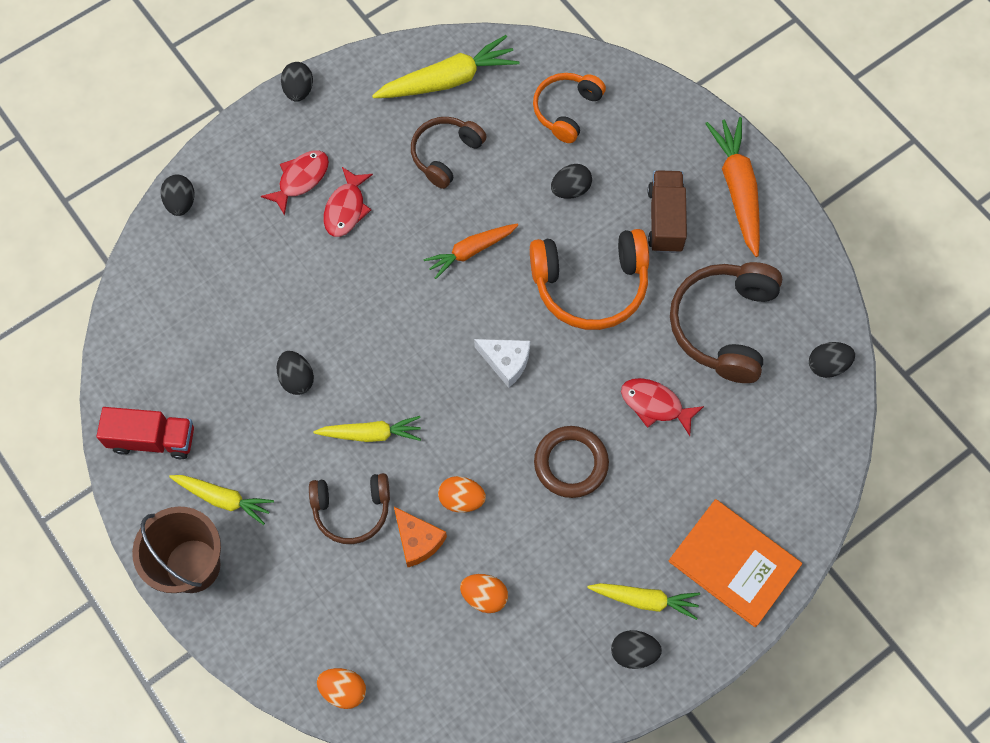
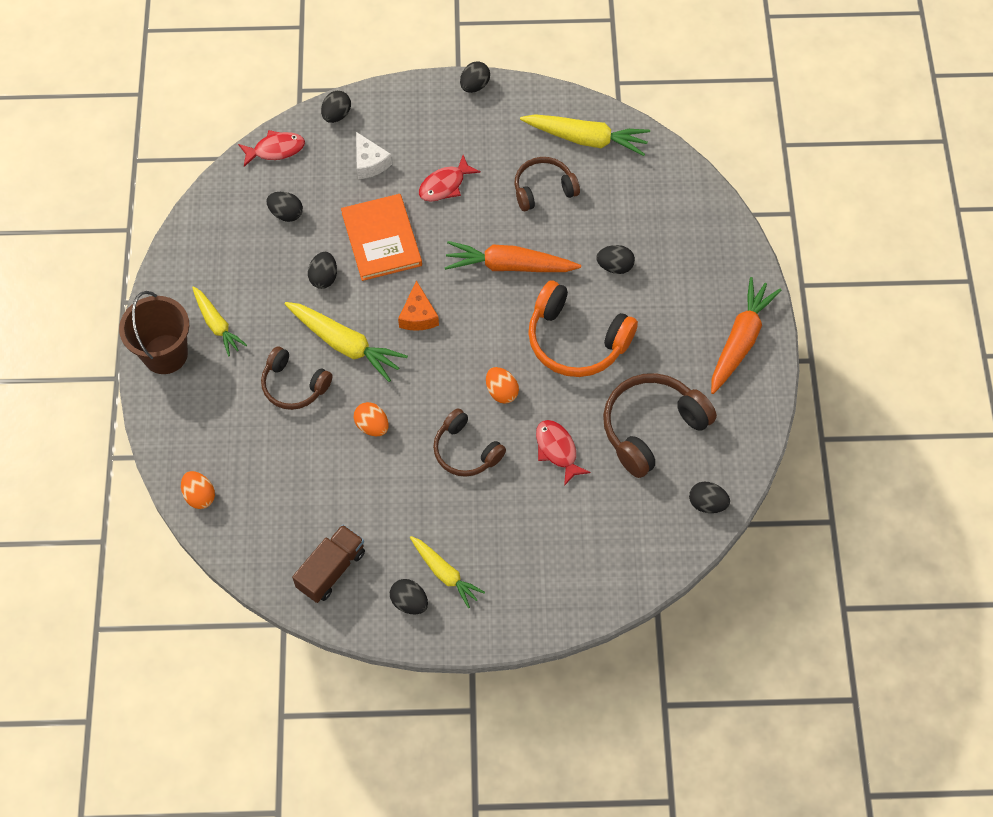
camera: 35 degrees right, 5 degrees down
(153, 439) = (201, 258): red truck -> none
(207, 337) = (286, 214): none -> black egg
(300, 179) = (429, 147): red fish -> red fish (275, 149)
(371, 434) = (345, 344): yellow carrot -> yellow carrot, size x1.55
(417, 540) = (322, 433): orange cheese -> orange cheese (418, 315)
(471, 251) = (509, 266): orange carrot -> orange carrot, size x1.55
(484, 596) = (337, 498): orange egg -> orange egg (501, 392)
(506, 362) = (474, 355): white cheese -> white cheese (370, 163)
(566, 110) = (656, 210): orange headphones -> none
(571, 463) = (466, 451): brown ring -> brown headphones
(665, 220) = (668, 329): brown truck -> brown truck (331, 570)
(734, 563) = (527, 591): orange book -> orange book (381, 239)

